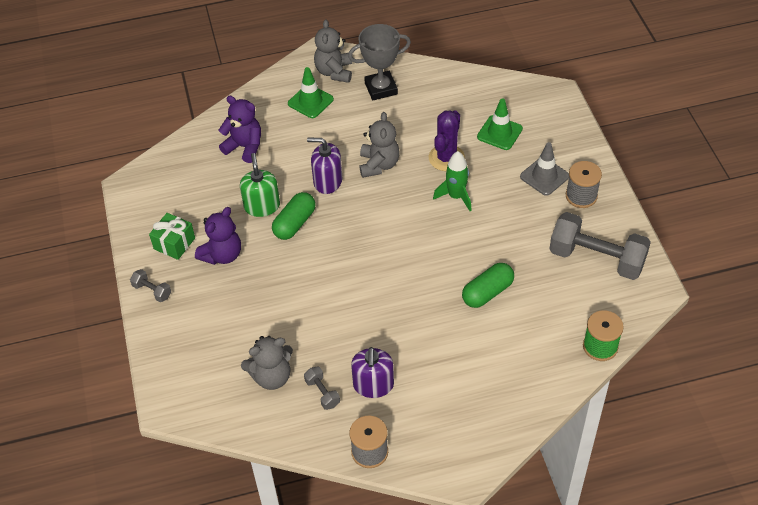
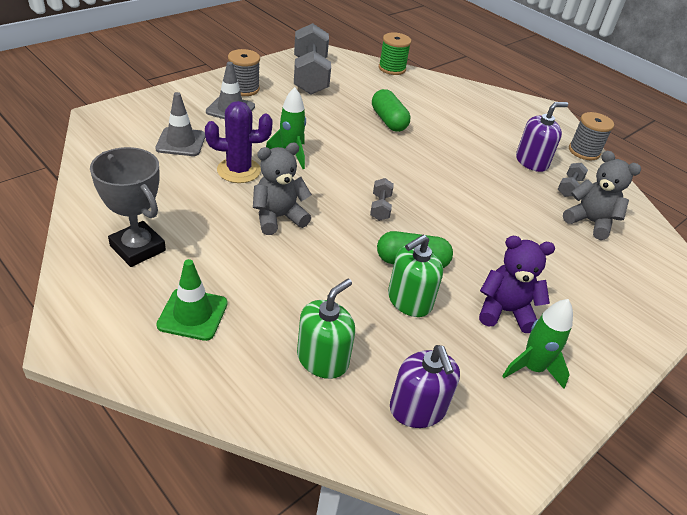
camera: 125 degrees left, 10 degrees down
(152, 291) = (609, 359): grey dumbbell -> grey dumbbell (380, 207)
(174, 243) = (532, 368): green gift -> green rocket
(244, 147) = (322, 359): purple teddy bear -> green soap dispenser
(327, 181) = (330, 253): purple soap dispenser -> purple soap dispenser (417, 409)
(334, 72) = (115, 307): grey teddy bear -> none
(487, 292) = (388, 121): green capsule -> green capsule turned 45 degrees clockwise
(499, 133) = (181, 142): green traffic cone -> grey traffic cone

